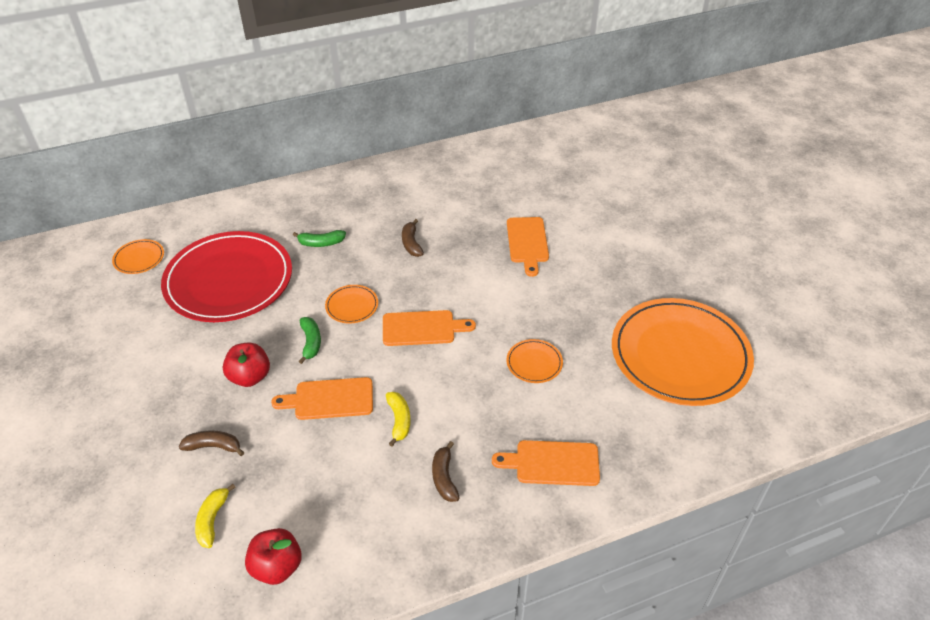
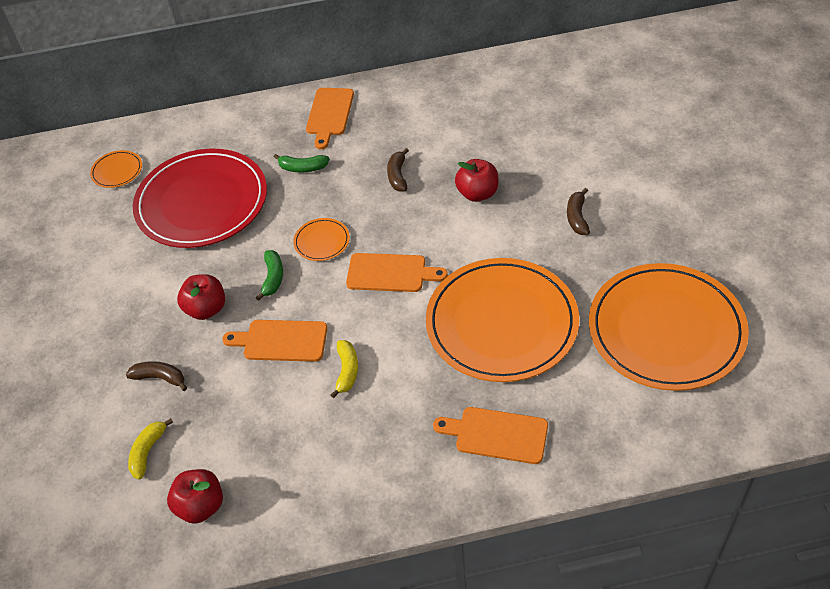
camera: 15 degrees right, 5 degrees up
(444, 477) = (381, 436): brown banana -> brown banana (577, 217)
(487, 253) = (477, 193): none -> red apple
(527, 242) = (525, 184): orange cutting board -> orange cutting board (329, 114)
(534, 363) = (501, 323): orange plate -> orange plate, size x2.48

